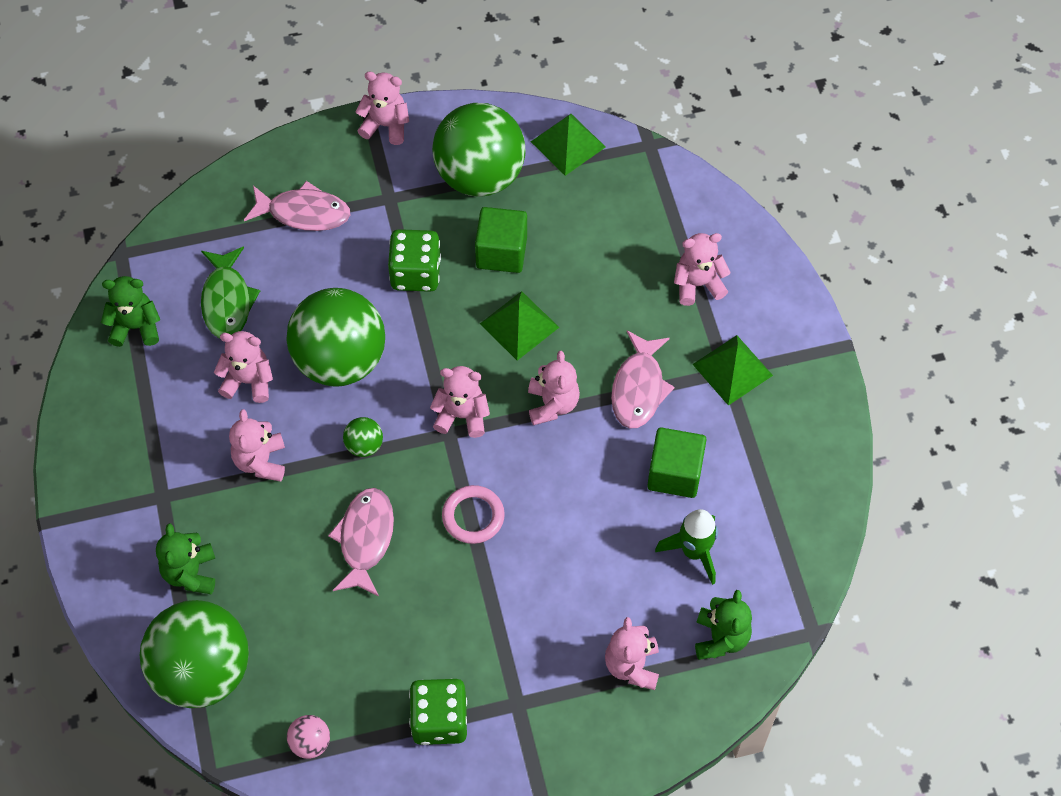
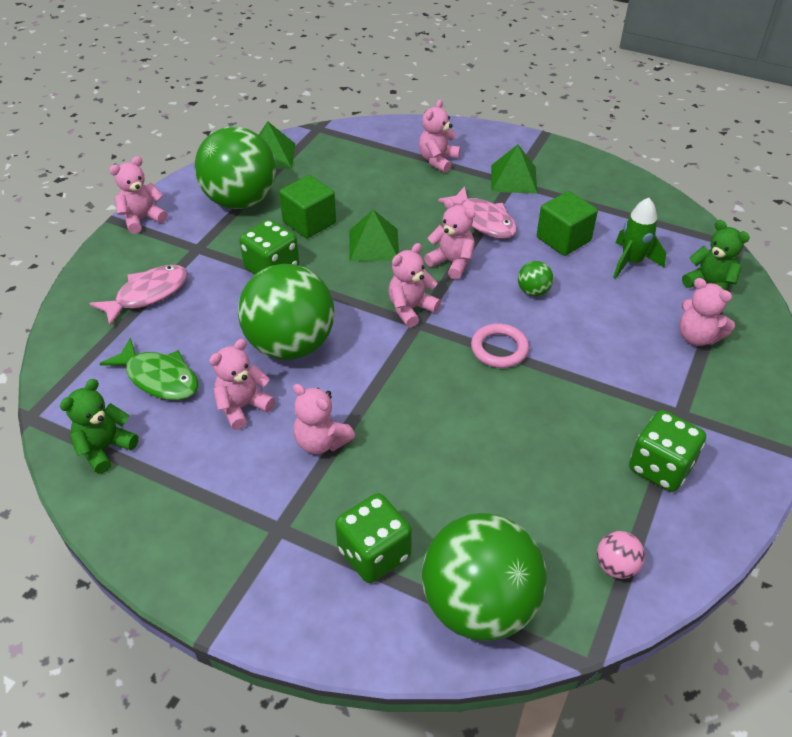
camera: 50 degrees left, 15 degrees down
(191, 573) = (374, 553): green teddy bear -> green dice
(364, 445) = (376, 373): green ball -> green ball (533, 291)
(365, 539) = (457, 419): pink fish -> none

